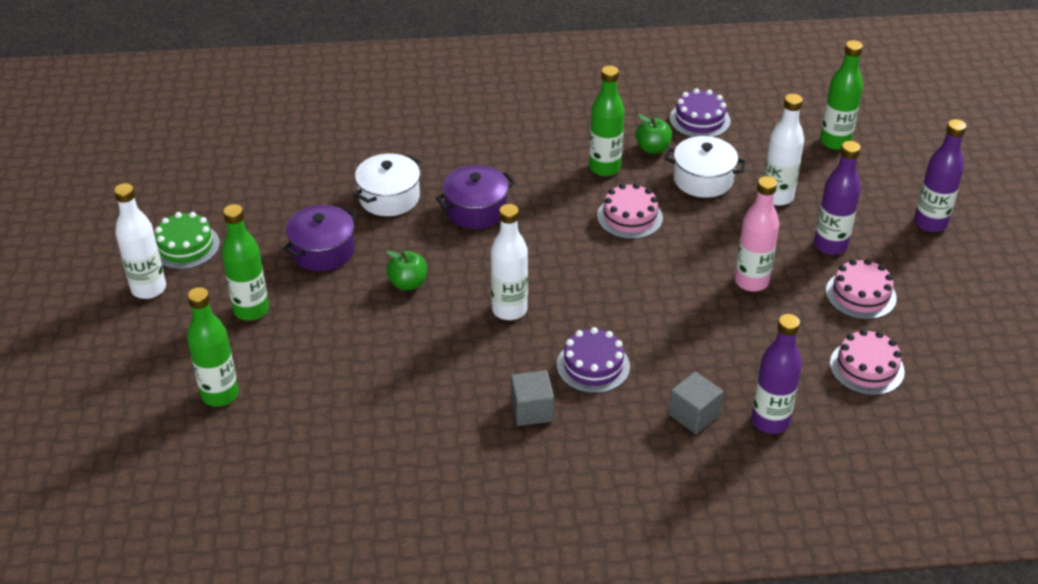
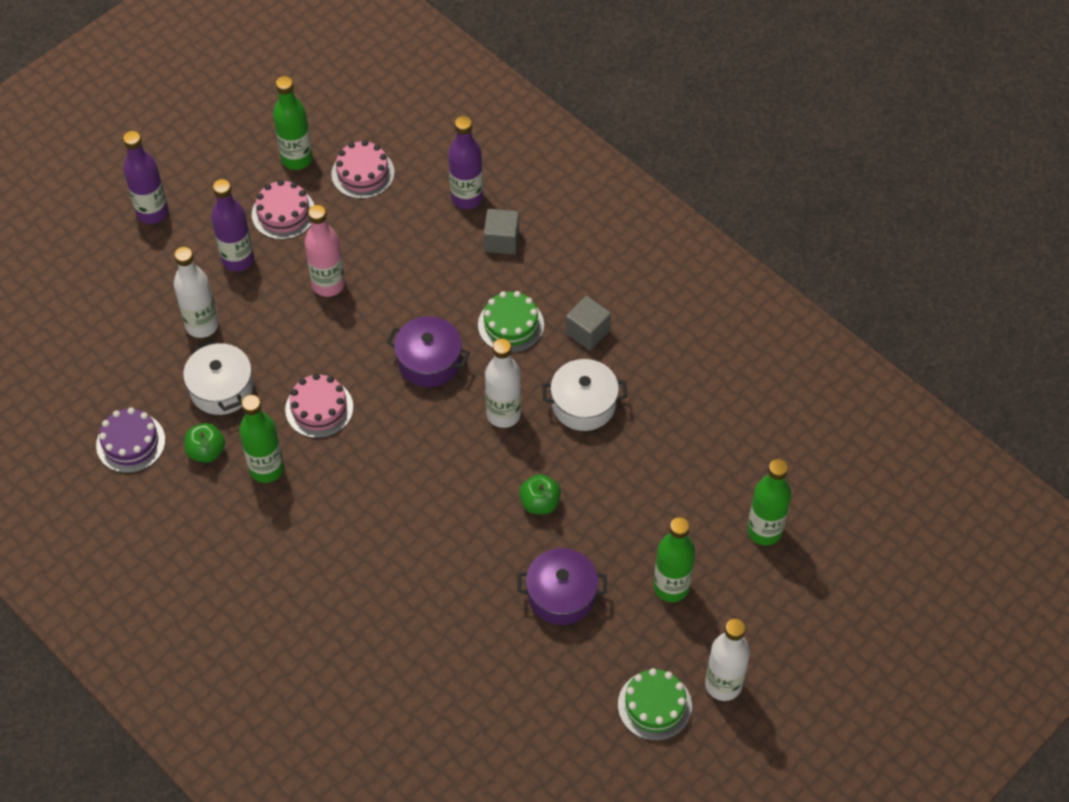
camera: 130 degrees left, 15 degrees up
(389, 197) = (452, 601): white pot -> white pot (583, 404)
(476, 209) = (408, 523): purple pot -> purple pot (429, 361)
(593, 366) = (511, 325): purple cake -> green cake
(835, 142) = (83, 327): green bottle -> green bottle (297, 159)

